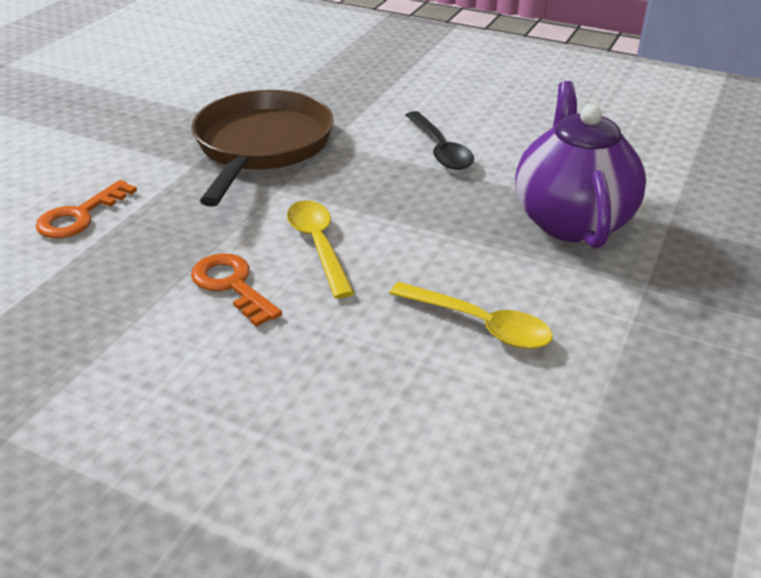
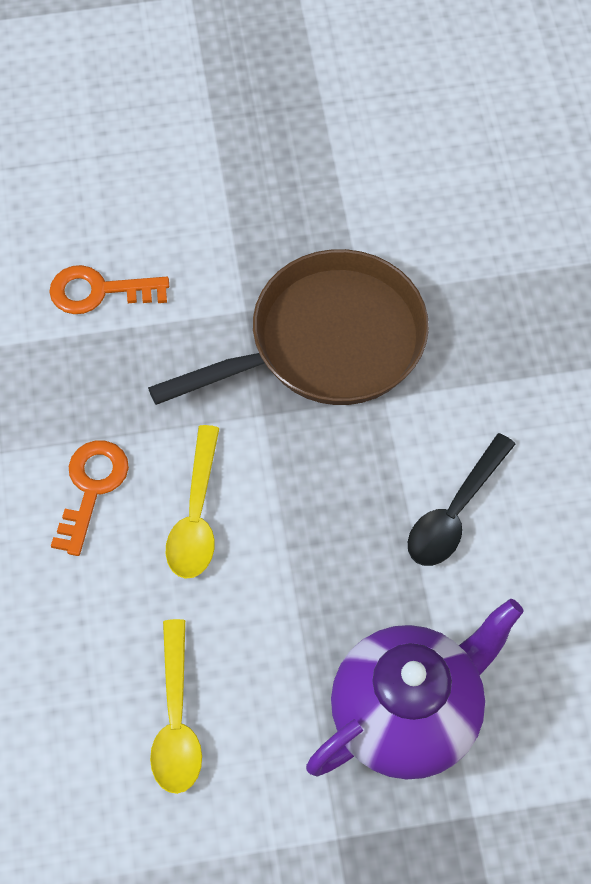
camera: 55 degrees right, 25 degrees up
(318, 246) = (196, 515): yellow spoon -> yellow spoon turned 150 degrees clockwise

